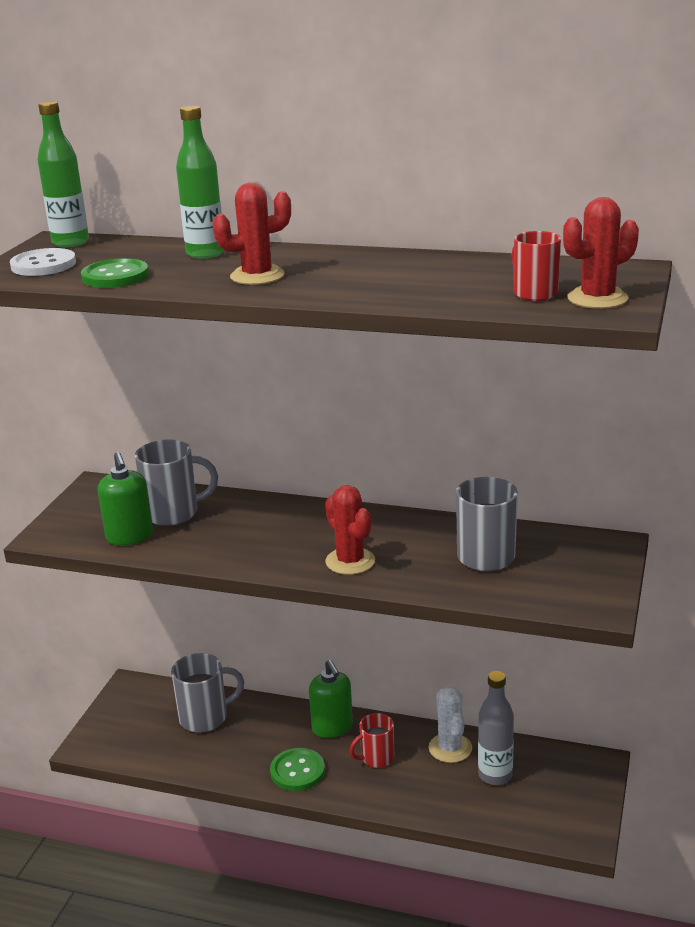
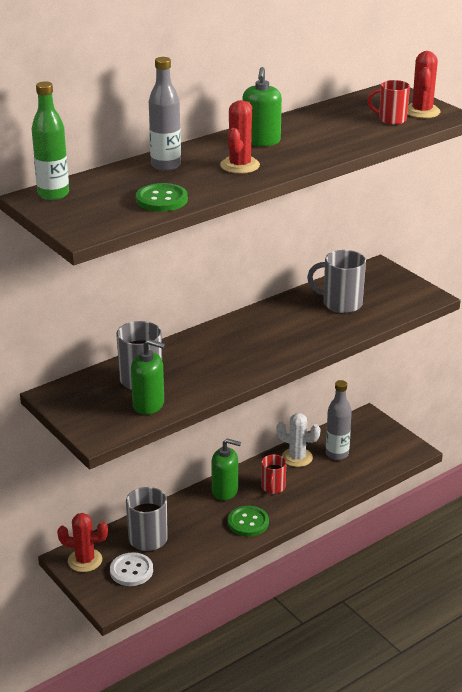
camera: 55 degrees left, 5 degrees up
(43, 265) = (90, 213): white button -> white button (131, 571)
(205, 253) = (166, 165): green bottle -> grey bottle
(342, 264) = (261, 141): none -> green soap dispenser
(350, 561) = (290, 343): red cactus -> red cactus (85, 560)

